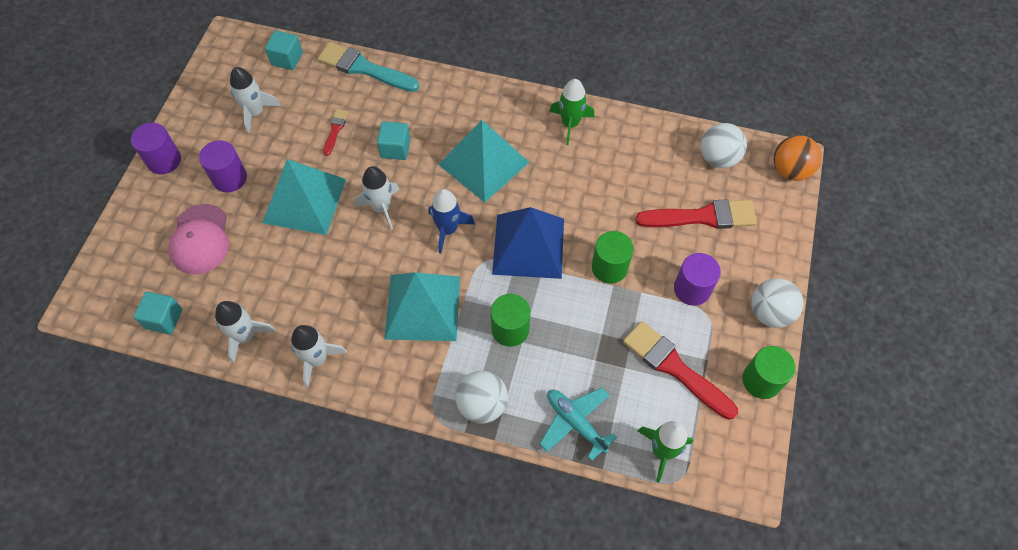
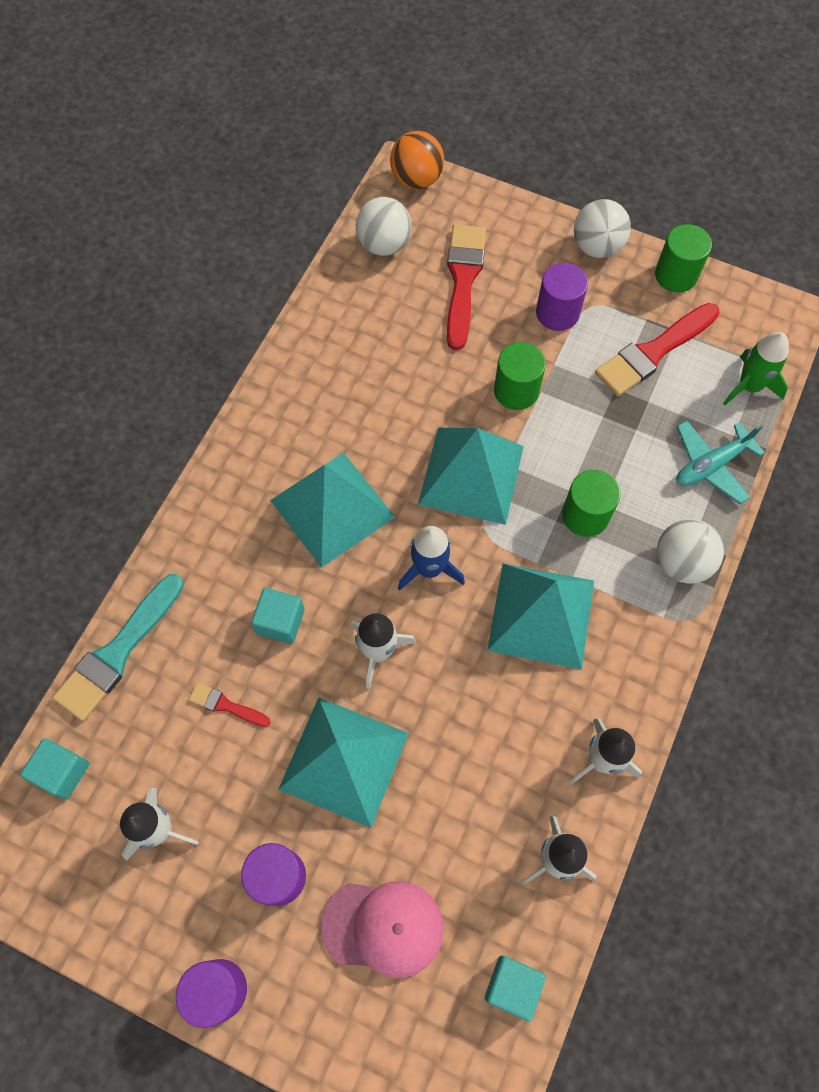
camera: 80 degrees left, 5 degrees up
(528, 246) = (471, 475): blue pyramid -> turquoise pyramid
(570, 124) = (293, 393): green rocket -> none

